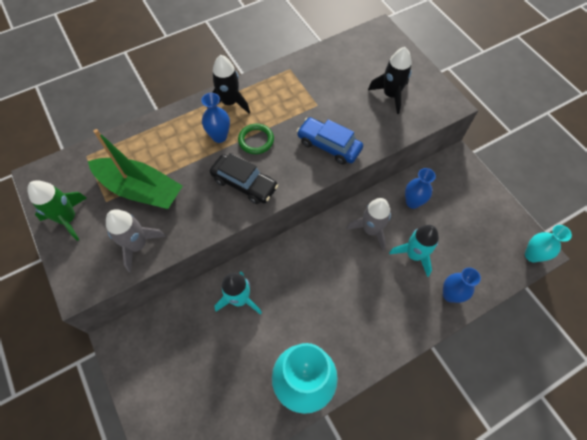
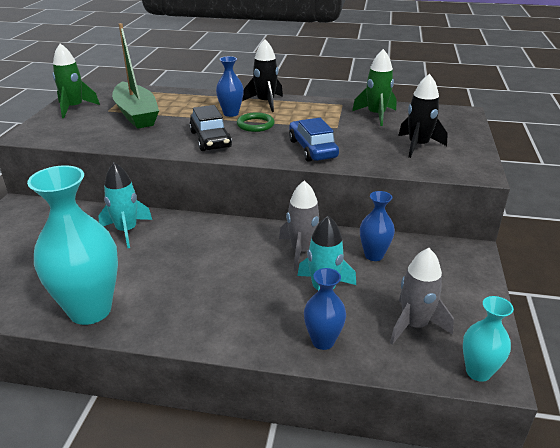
camera: 40 degrees right, 30 degrees down
(137, 245) = (90, 134): grey rocket -> grey rocket (414, 325)
(328, 70) = (376, 115): none -> green rocket

